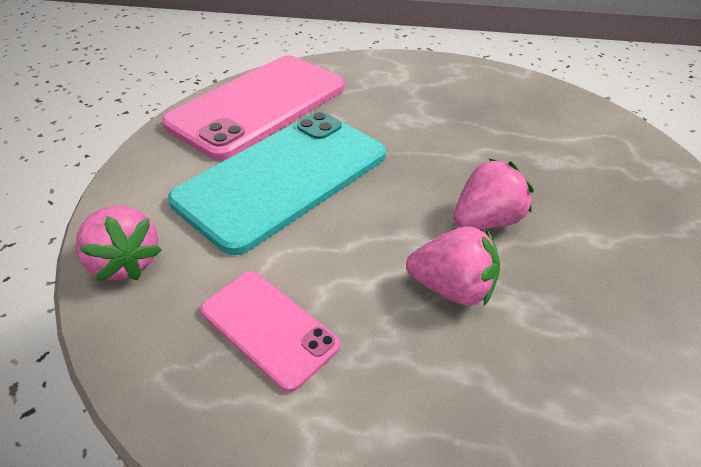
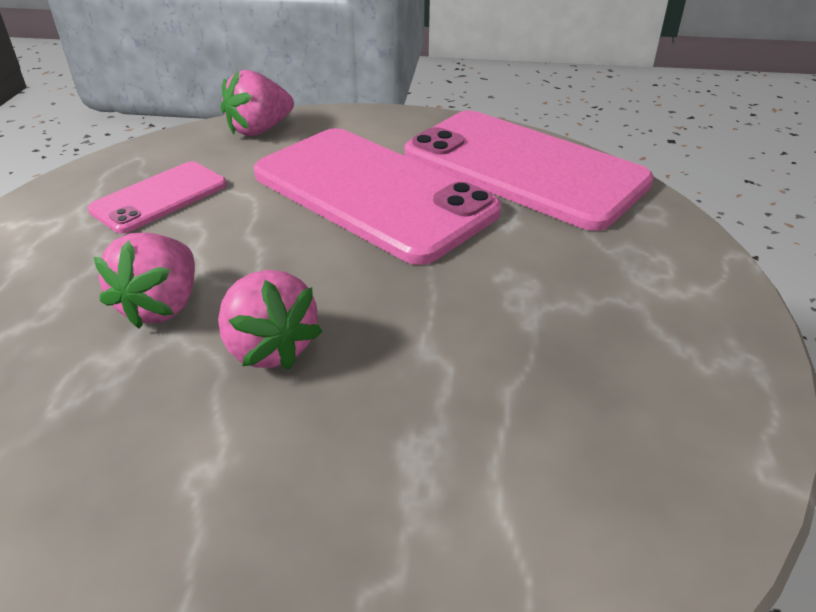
camera: 90 degrees right, 5 degrees down
(283, 178) = (372, 193): turquoise phone -> pink phone

